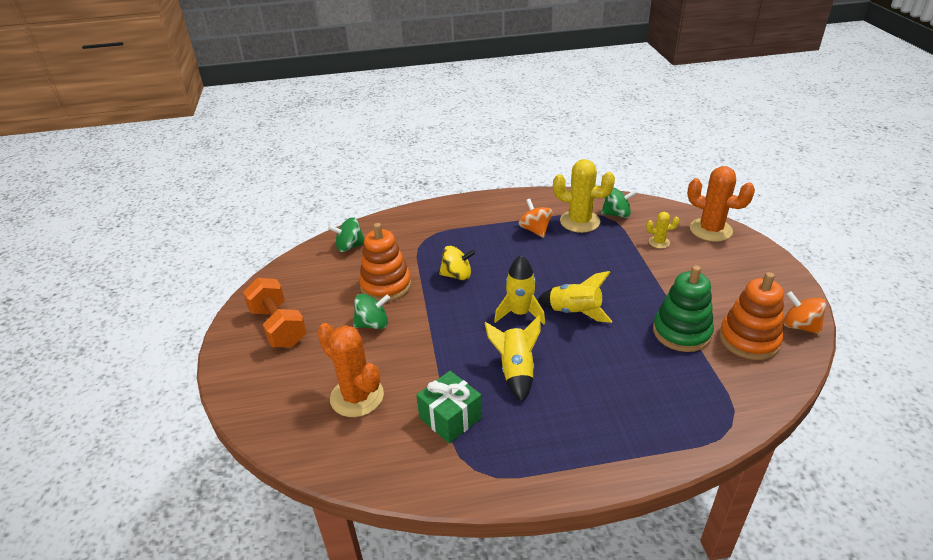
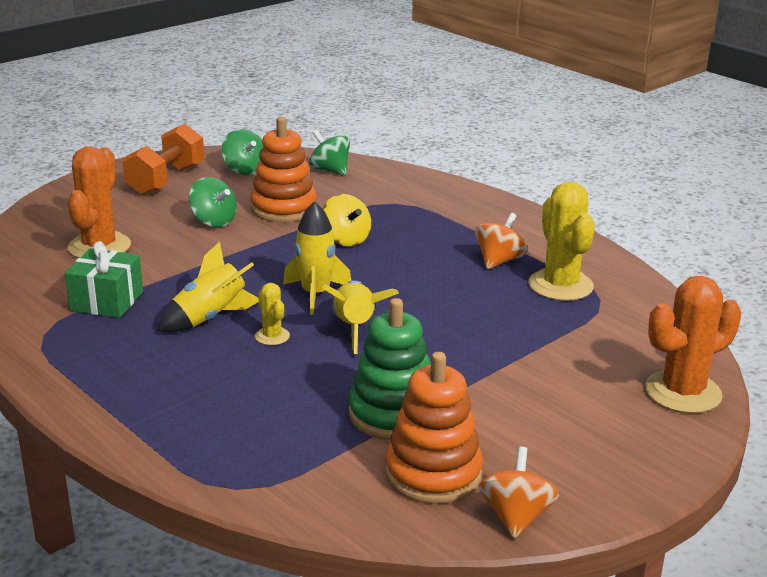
camera: 55 degrees right, 10 degrees down
(616, 214) = (617, 308): green spinning top -> green spinning top (245, 170)
(659, 242) = (589, 355): yellow cactus -> yellow cactus (272, 336)
(710, 230) = (683, 392): orange cactus -> orange cactus turned 60 degrees clockwise

